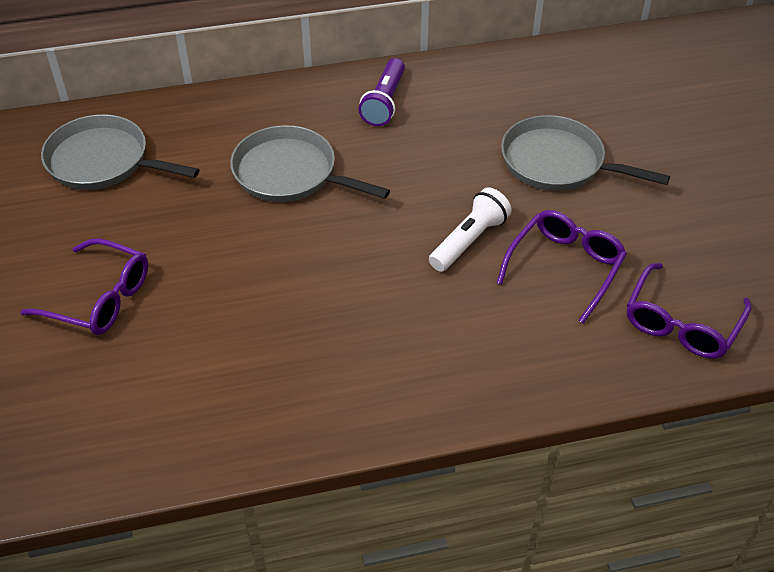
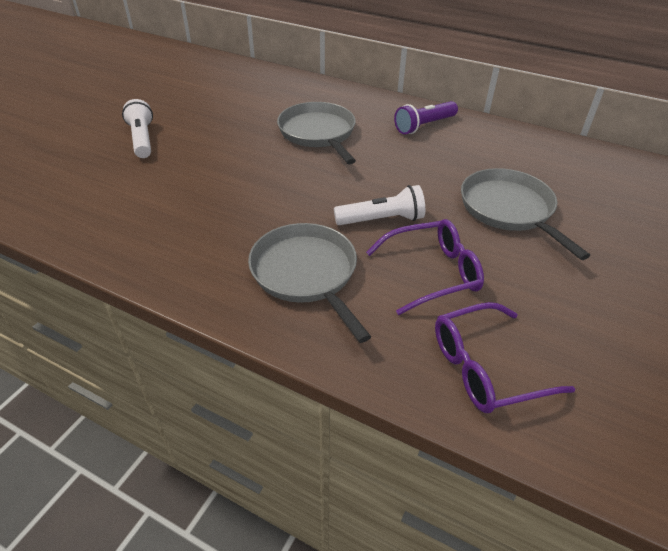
camera: 40 degrees right, 5 degrees down
(100, 299) = (142, 139): purple glasses -> white flashlight
(103, 161) = (232, 86): grey pan -> grey pan (306, 273)

